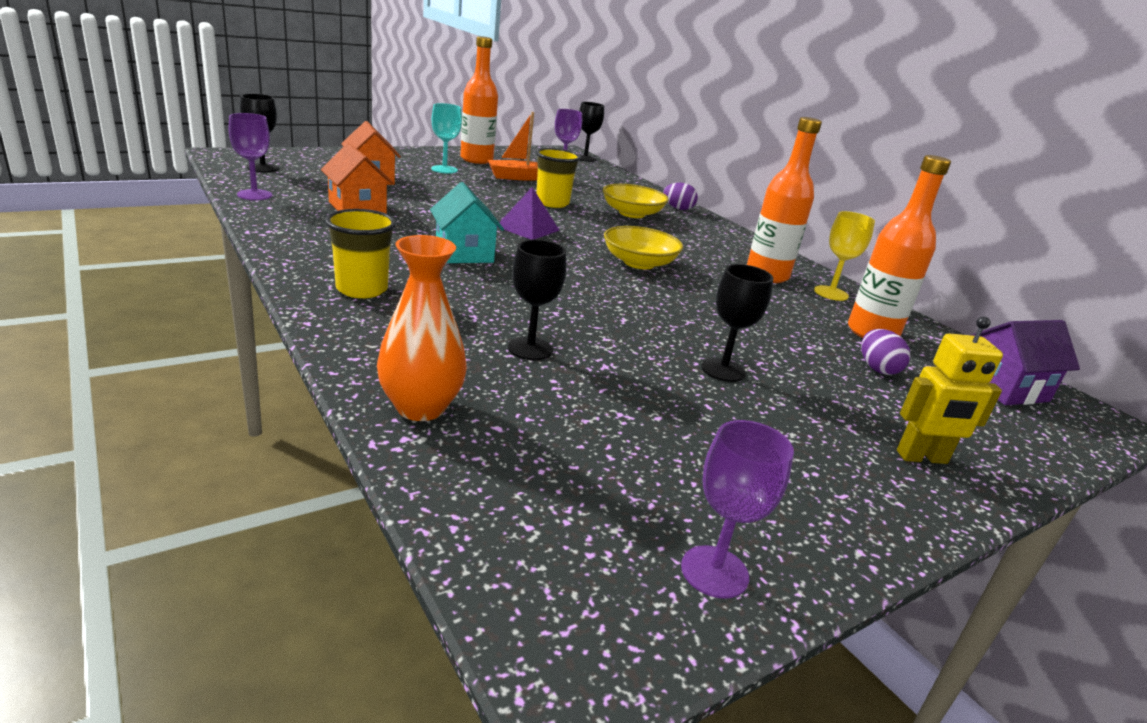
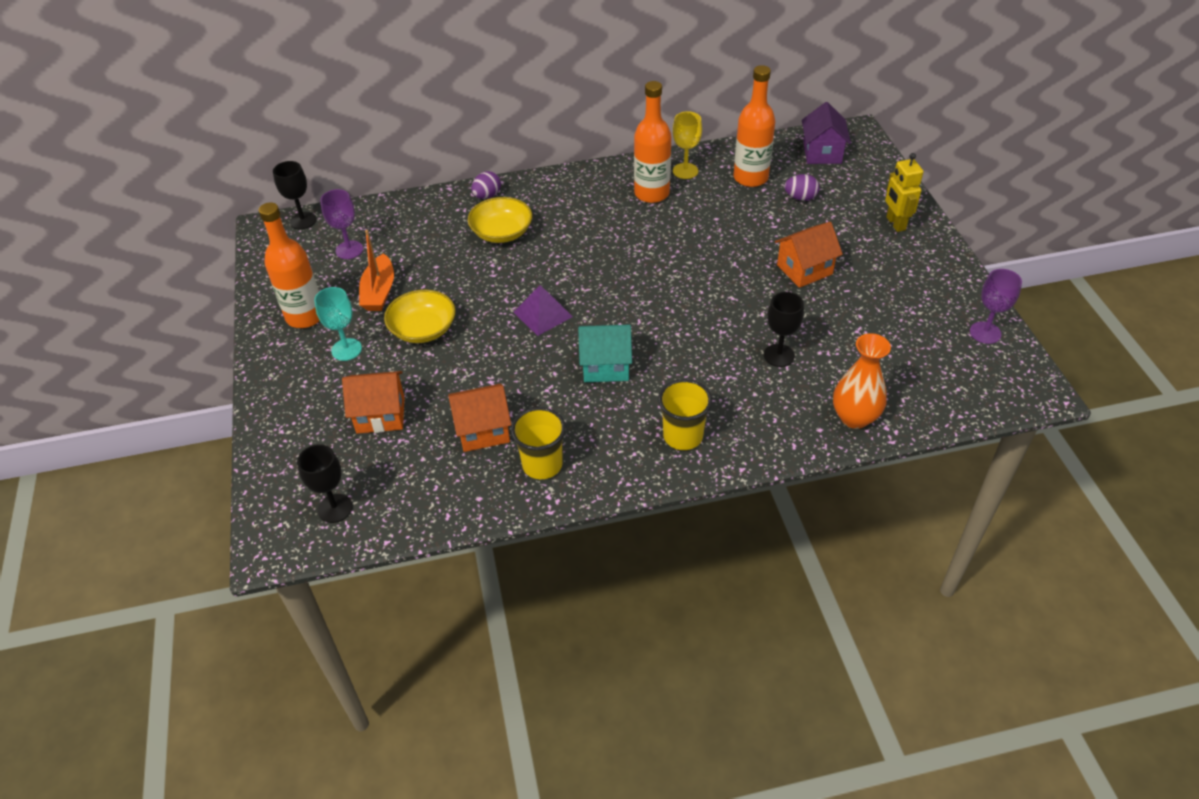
camera: 65 degrees left, 20 degrees up
(254, 195) = (439, 511): purple goblet -> none
(552, 203) = (469, 282): yellow cup -> yellow cup (542, 464)
(639, 263) = (626, 261): yellow bowl -> yellow bowl (423, 329)
(723, 370) = (804, 270): black goblet -> orange house
(922, 458) = (895, 224): yellow robot -> yellow robot turned 150 degrees clockwise

